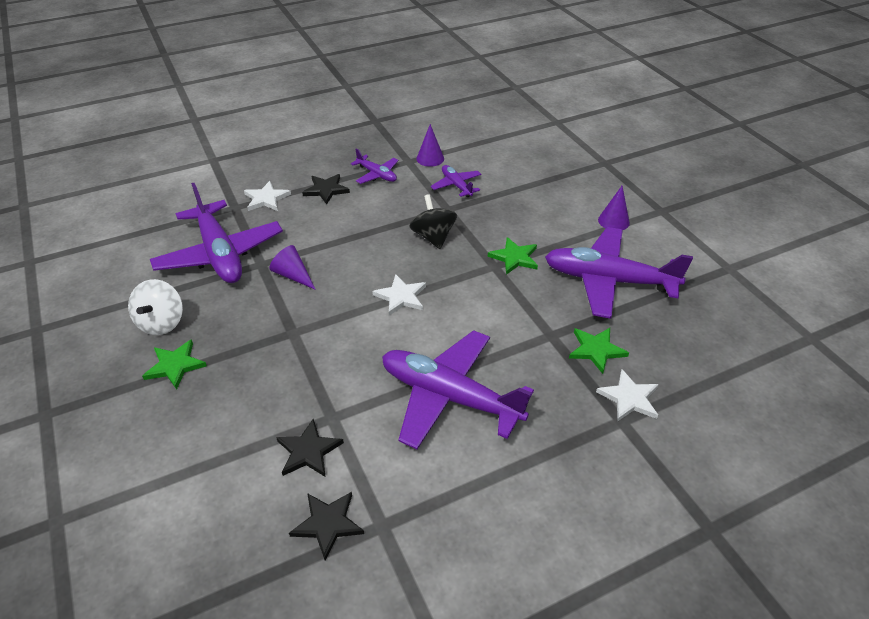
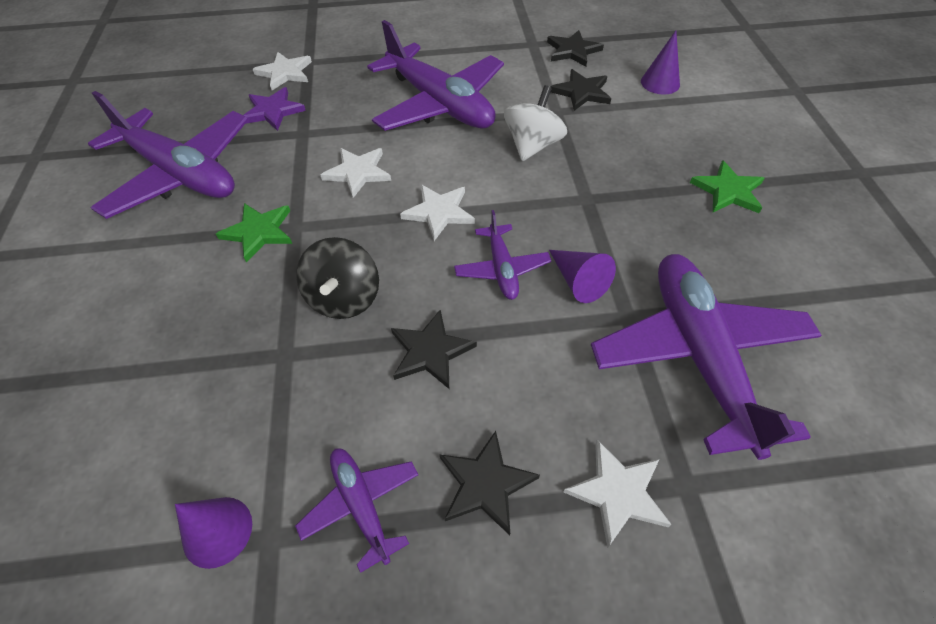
camera: 160 degrees left, 10 degrees up
(162, 322) = (763, 250): white spinning top -> white spinning top (532, 145)
(371, 225) = (430, 351): none -> black star
(456, 185) = (227, 413): purple plane -> purple plane (502, 269)
(479, 312) = (358, 172): none -> white star
(596, 350) = (273, 111): green star -> purple star
(613, 221) = (69, 256): purple cone -> purple cone (660, 83)

